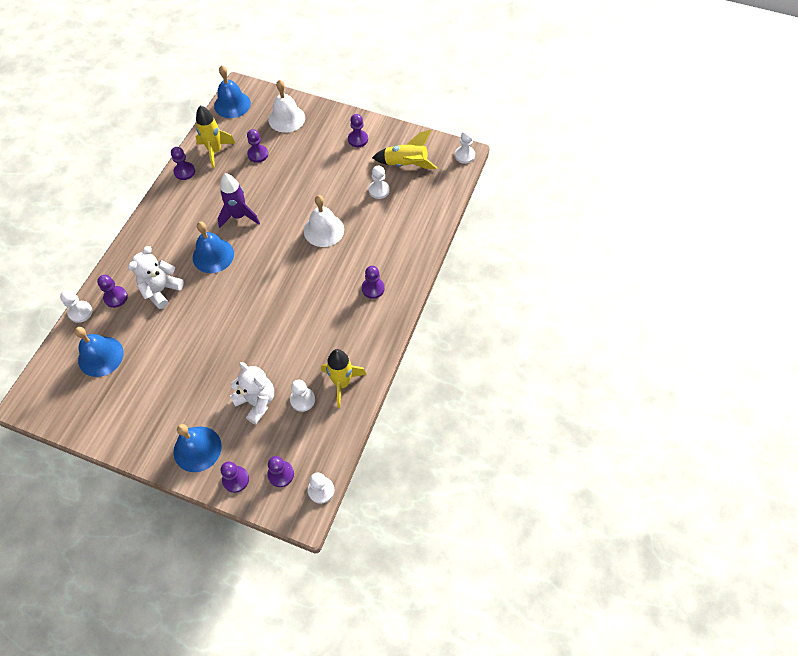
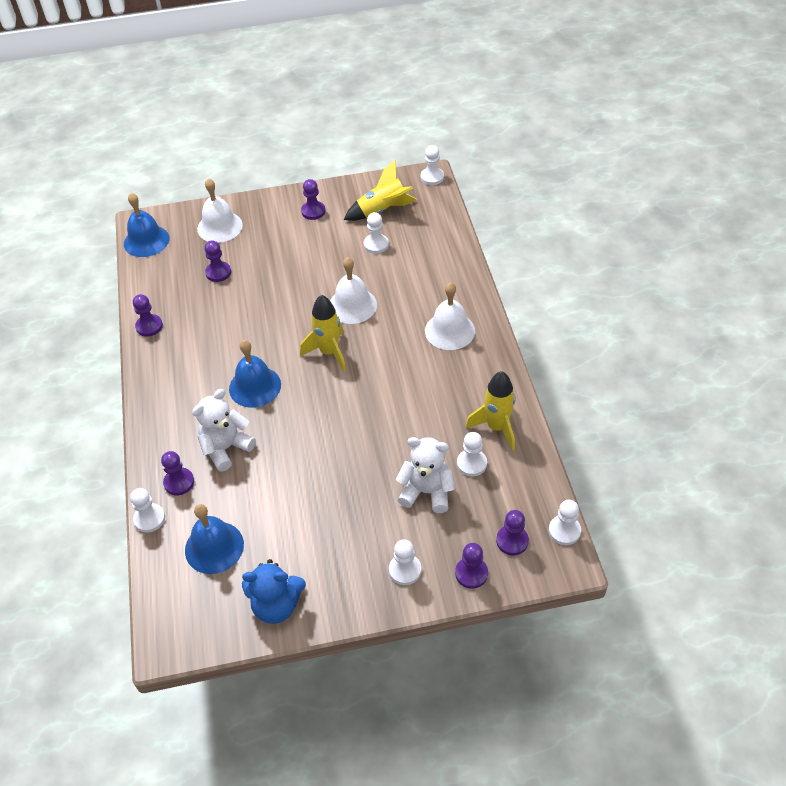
camera: 30 degrees left, 10 degrees down
(104, 420) = (276, 605): none -> blue teddy bear
(161, 290) = (226, 448): white teddy bear -> white teddy bear turned 45 degrees clockwise
(197, 449) = (405, 570): blue bell -> white pawn
(215, 151) = (167, 291): yellow rocket -> yellow rocket (329, 352)
(239, 216) = (250, 337): purple rocket -> none
(373, 288) = (449, 330): purple pawn -> white bell

